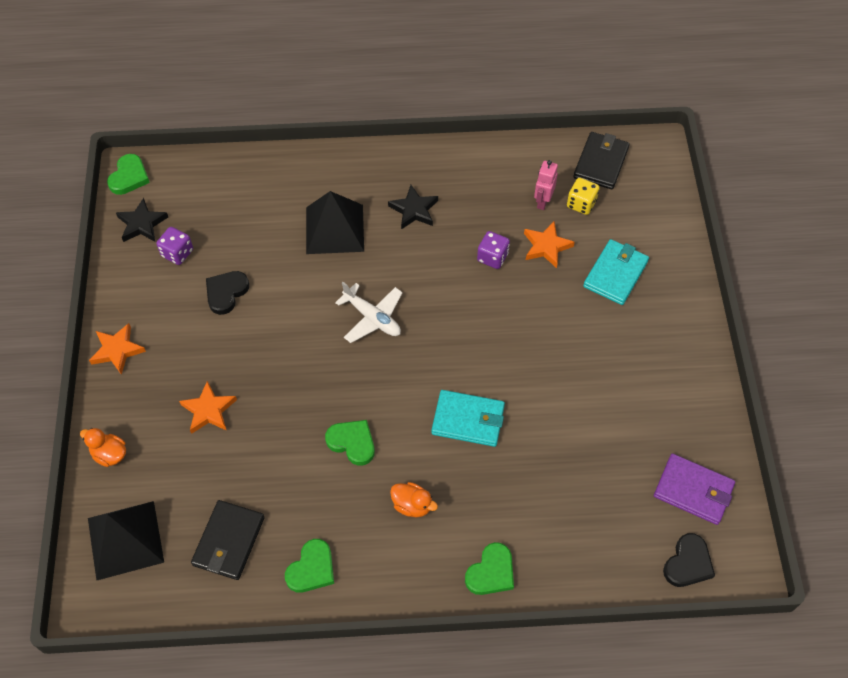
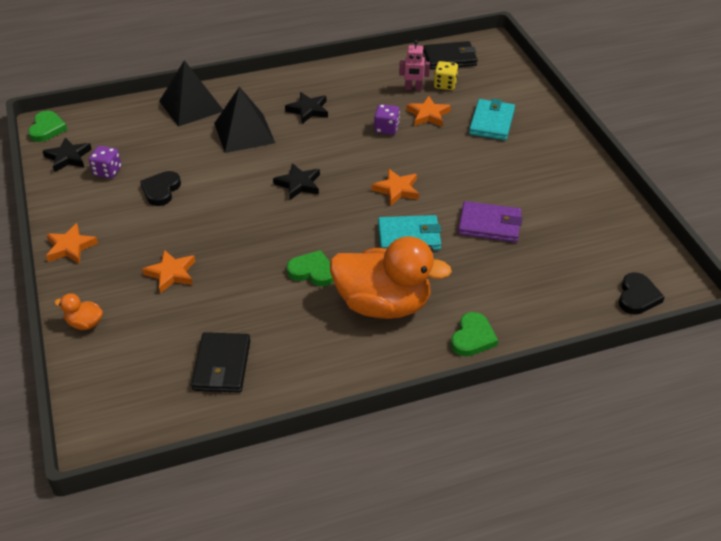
camera: 15 degrees left, 15 degrees down
(125, 540) = (120, 385): black pyramid -> black pyramid (191, 106)
(312, 569) = (308, 369): green heart -> none
(372, 318) = (298, 184): white plane -> black star
(412, 505) = (383, 304): orange duck -> orange duck, size x2.47
(476, 350) = (397, 190): none -> orange star
(542, 201) = (413, 88): pink robot -> pink robot turned 90 degrees counterclockwise
(601, 163) = (450, 58): black wallet -> black wallet turned 75 degrees clockwise
(693, 490) = (618, 247): purple wallet -> purple wallet (489, 225)

